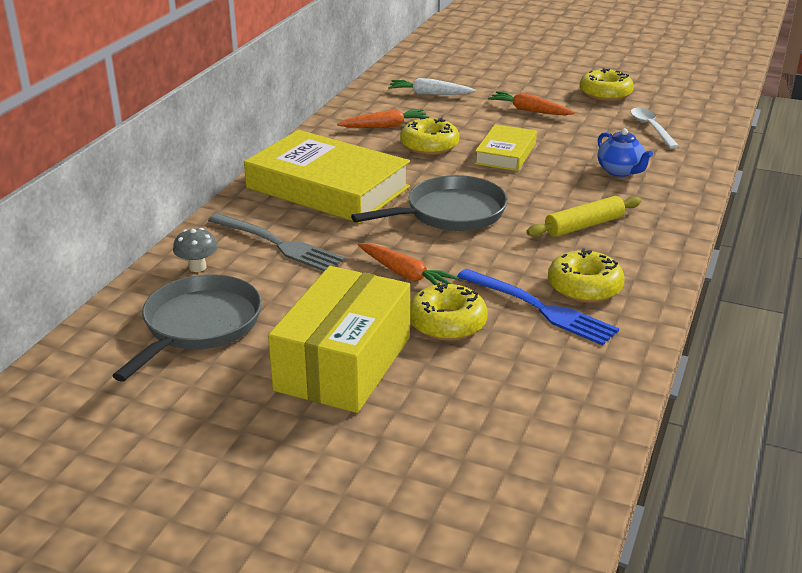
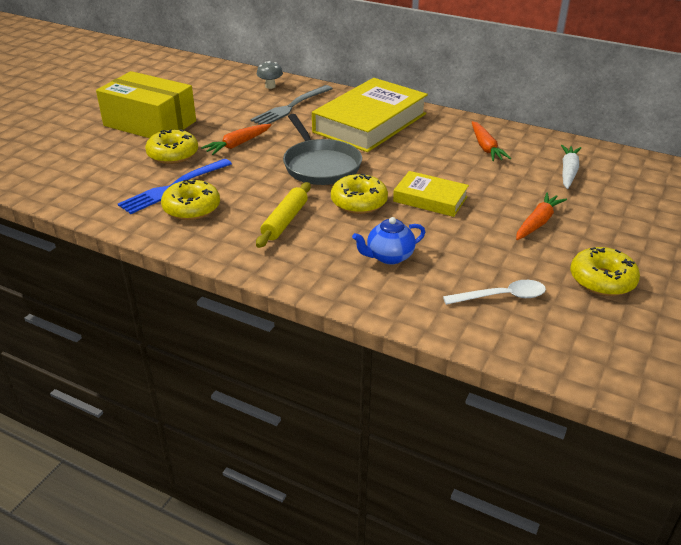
camera: 95 degrees right, 5 degrees up
(199, 326) = (207, 88): grey pan -> none
(429, 146) = (445, 164): yellow donut -> yellow donut (359, 202)
(584, 226) = (285, 221): yellow rolling pin -> yellow rolling pin turned 45 degrees clockwise

